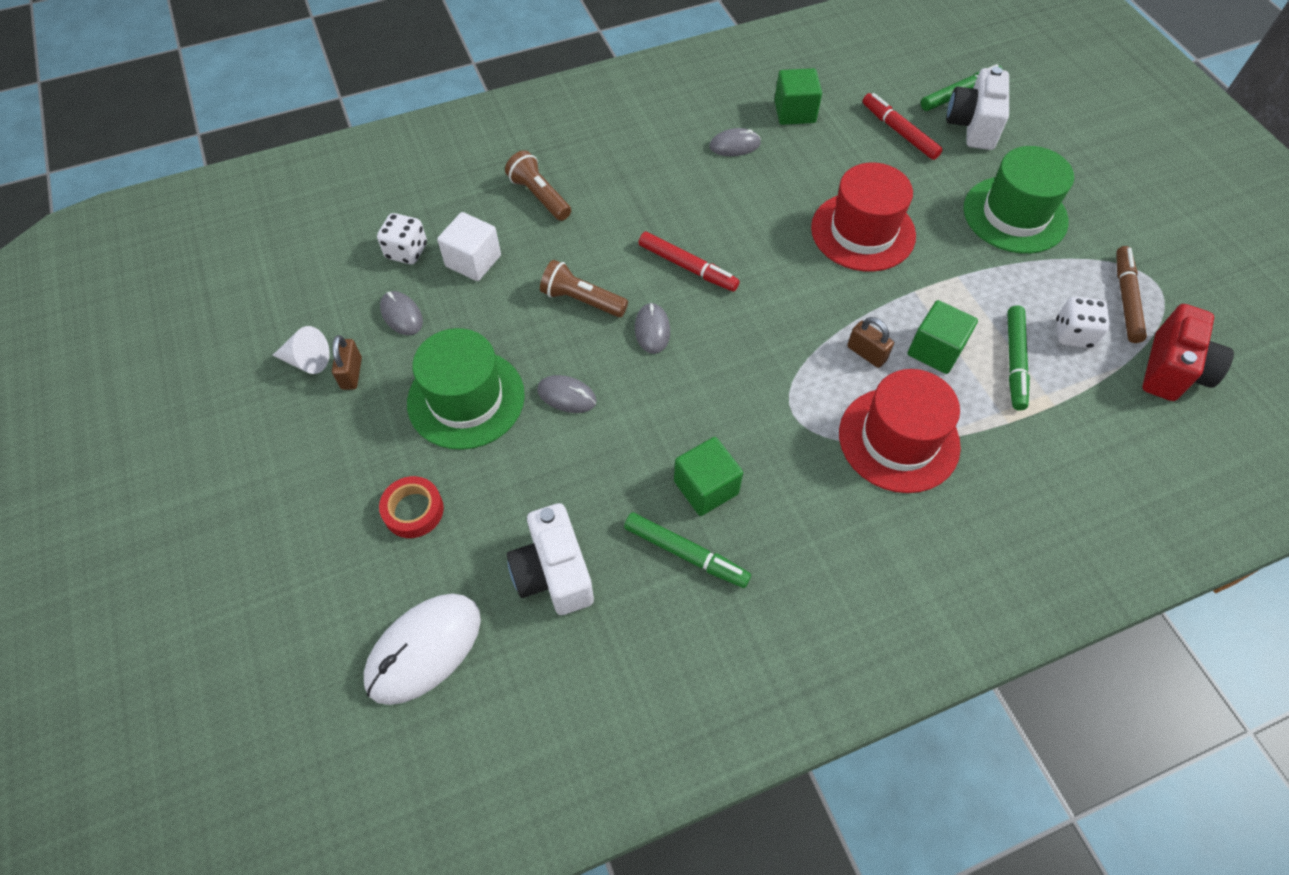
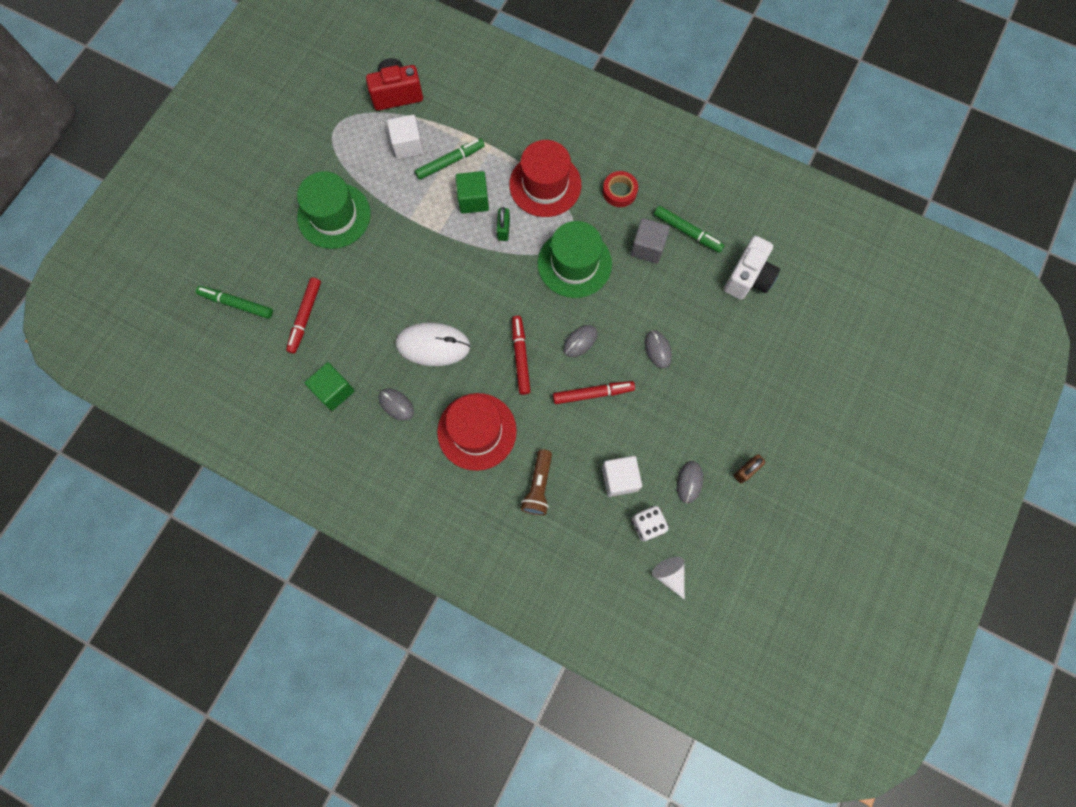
camera: 130 degrees left, 15 degrees up
(307, 360) = (761, 503): white cone -> white cone (670, 575)
(413, 510) = (780, 364): red tape -> red tape (619, 191)
(424, 649) = (828, 300): white mouse -> white mouse (433, 345)
(466, 399) = (705, 397): green hat -> green hat (574, 263)
(581, 300) = (593, 394): brown flashlight -> red marker
(686, 554) = (687, 232): green marker -> green marker turned 135 degrees clockwise
(706, 487) = (647, 247): green cube -> grey cube
(863, 232) = (414, 284): red hat -> red hat (477, 431)
(866, 353) = (503, 229): brown padlock -> green padlock
(972, 126) = (266, 279): white camera -> none
(1073, 334) = (408, 145): white dice -> white cube
(1126, 299) = (360, 134): brown marker -> none

